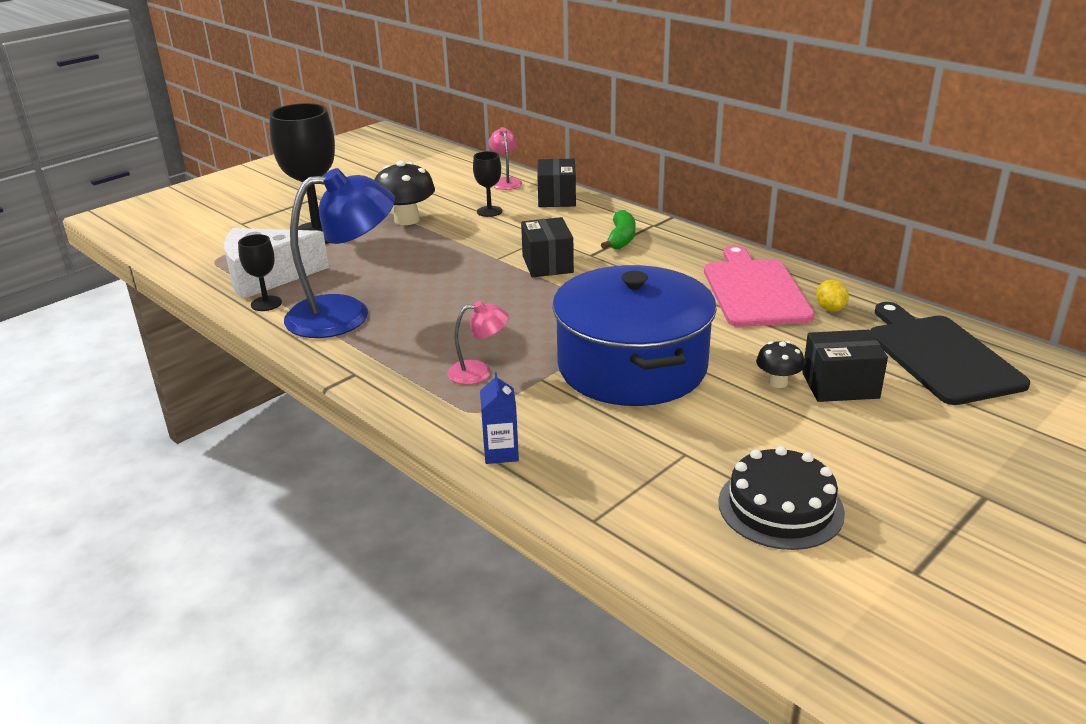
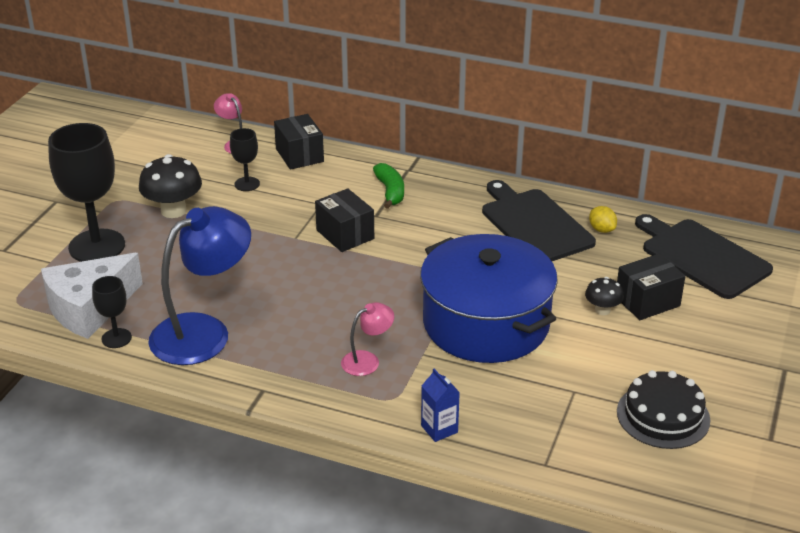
camera: 25 degrees left, 5 degrees up
(754, 290) = (534, 224): pink cutting board -> black cutting board

